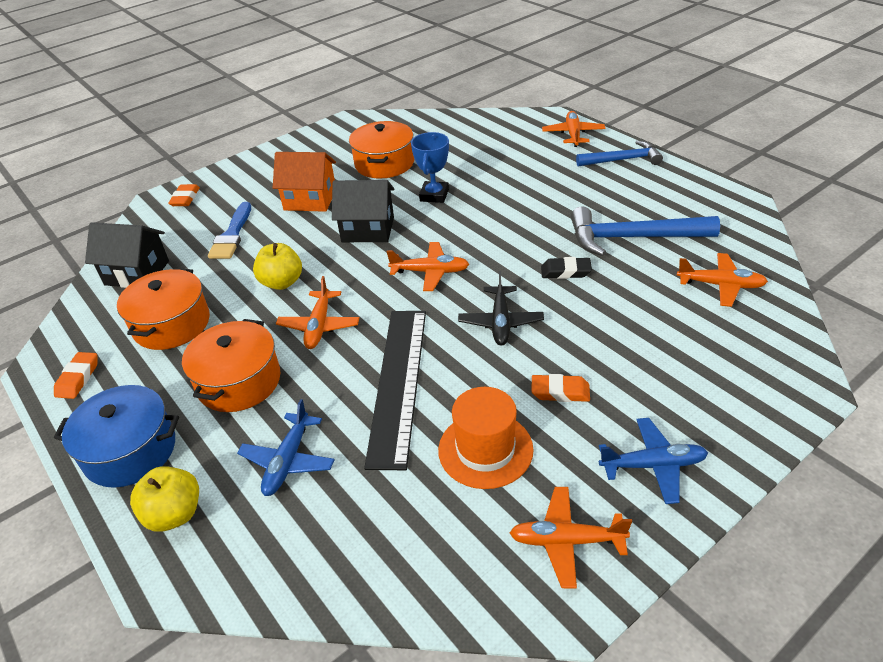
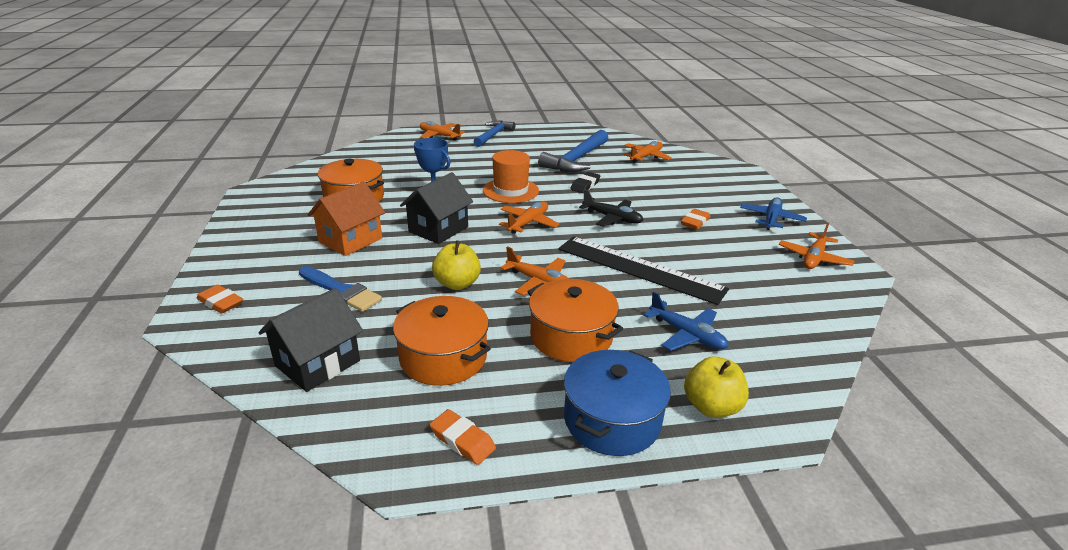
camera: 65 degrees left, 10 degrees down
(485, 449) = (727, 259): orange hat -> orange hat (510, 190)

